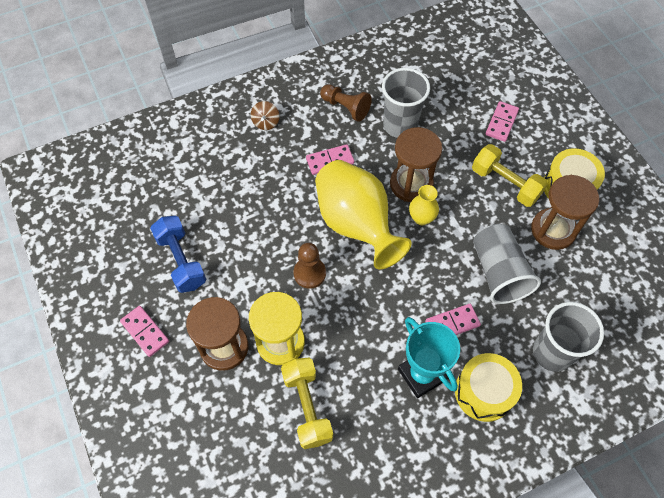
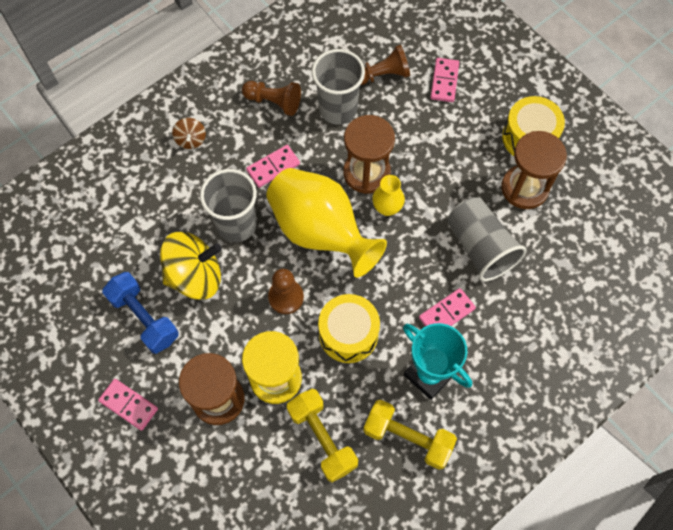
camera: 15 degrees left, 5 degrees up
(235, 236) = (195, 276): none -> yellow spinning top
(447, 106) = (382, 75): none -> brown pawn
(484, 392) = (495, 376): yellow drum -> yellow drum (348, 334)
(505, 183) = (464, 149): yellow dumbbell -> yellow dumbbell (407, 438)
(552, 352) = (553, 317): grey cup -> grey cup (236, 224)

